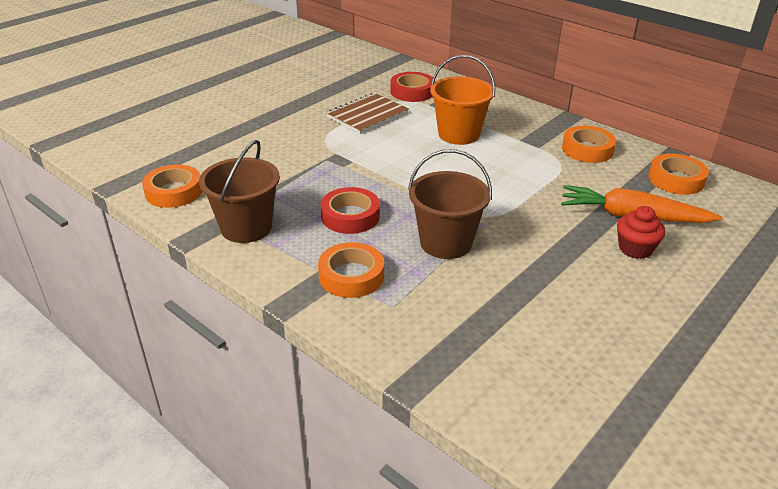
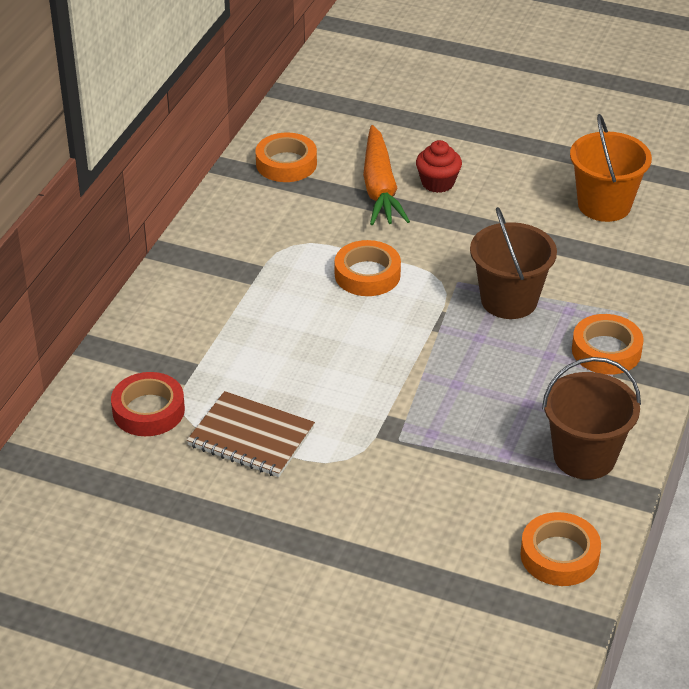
camera: 110 degrees left, 5 degrees up
(350, 216) = (508, 381): red tape -> none
(459, 134) = (264, 337): orange bucket -> orange bucket (604, 205)
(587, 149) = (249, 228): orange tape -> orange tape (367, 274)

